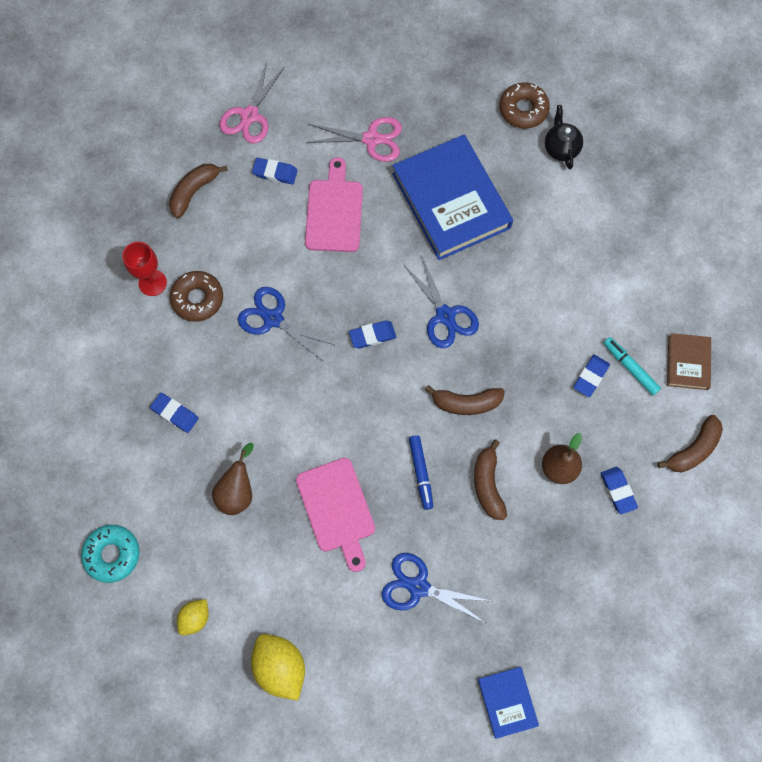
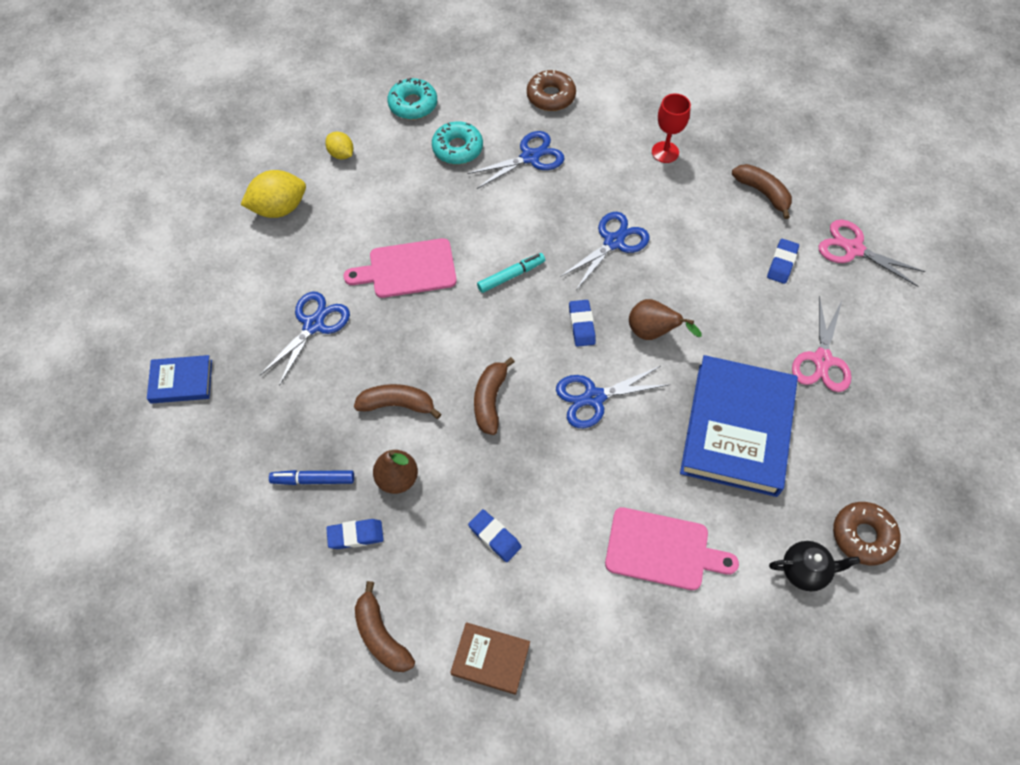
camera: 100 degrees right, 10 degrees down
(172, 491) = (457, 148): none -> turquoise donut
(175, 413) = (530, 157): blue eraser -> blue scissors
(197, 299) = (643, 184): brown donut -> brown donut (551, 96)
(237, 491) = (445, 195): brown pear -> brown pear (653, 333)
(334, 212) = (731, 311): pink cutting board -> pink cutting board (662, 550)
(421, 473) = (425, 345): blue marker -> blue marker (313, 480)
(451, 201) = (737, 429): blue book -> blue book turned 60 degrees counterclockwise
(630, 368) = (497, 585): turquoise marker -> turquoise marker (511, 276)

